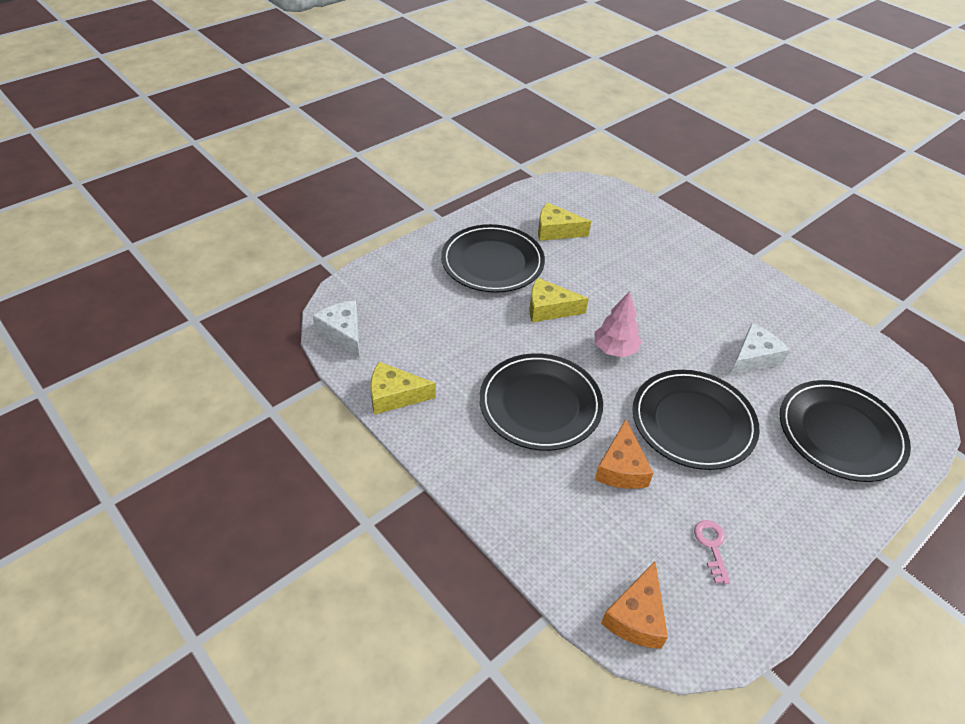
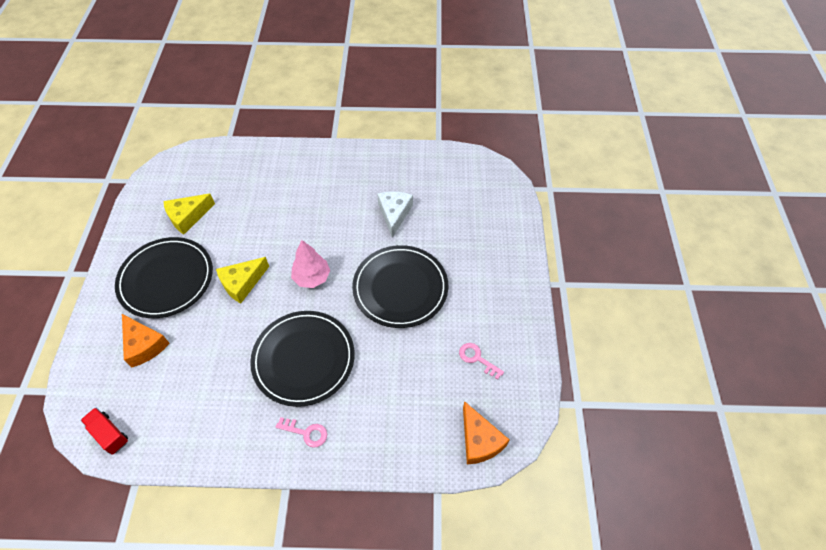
camera: 45 degrees left, 10 degrees up
(343, 333) = (109, 434): white cheese -> red truck
(394, 395) = (201, 445): yellow cheese -> none
(482, 460) = (306, 432): none -> pink key
(621, 467) = (389, 356): orange cheese -> orange cheese (144, 345)
(840, 433) = (477, 226): black plate -> none

